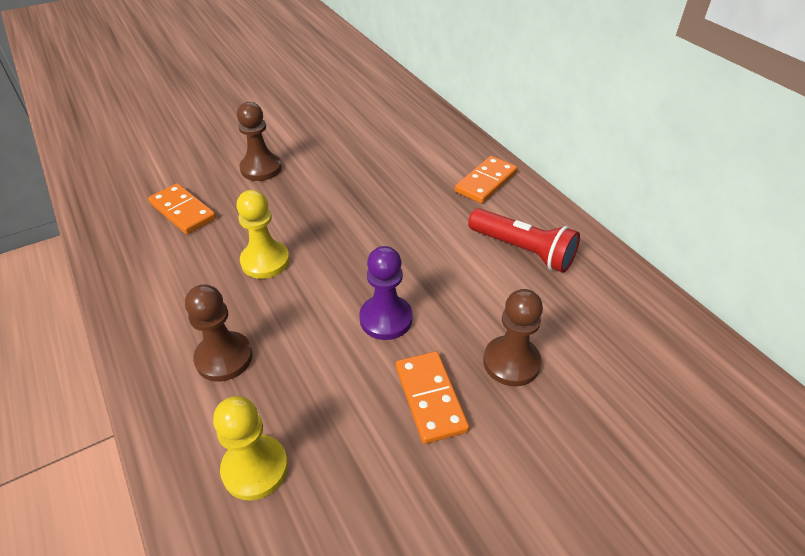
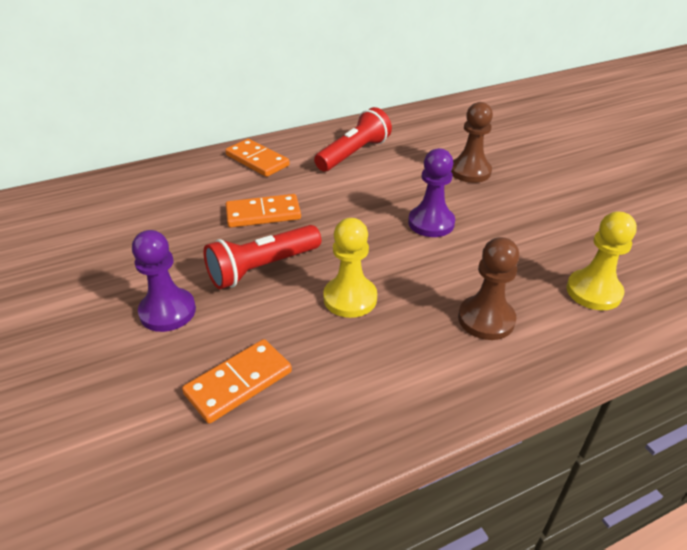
camera: 85 degrees left, 5 degrees down
(261, 168) = (167, 311): brown pawn -> purple pawn
(309, 207) = (262, 268): none -> red flashlight
(430, 398) = (508, 206): orange domino -> orange domino (263, 214)

